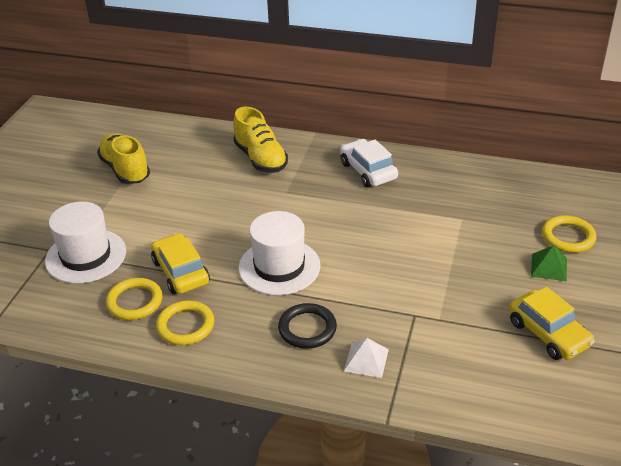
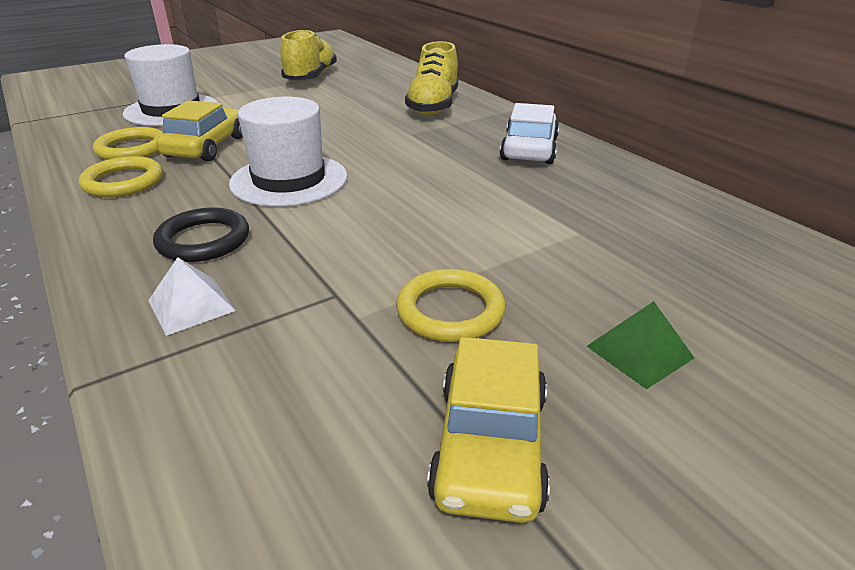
camera: 40 degrees right, 5 degrees down
(568, 237) = (738, 331): yellow ring -> yellow ring (450, 311)

